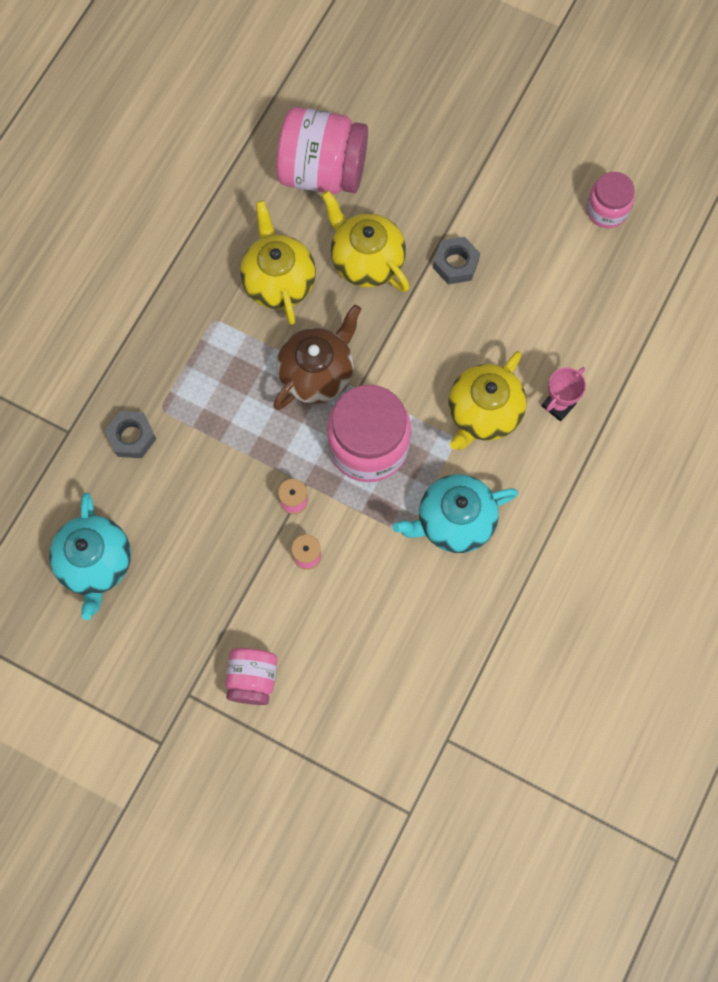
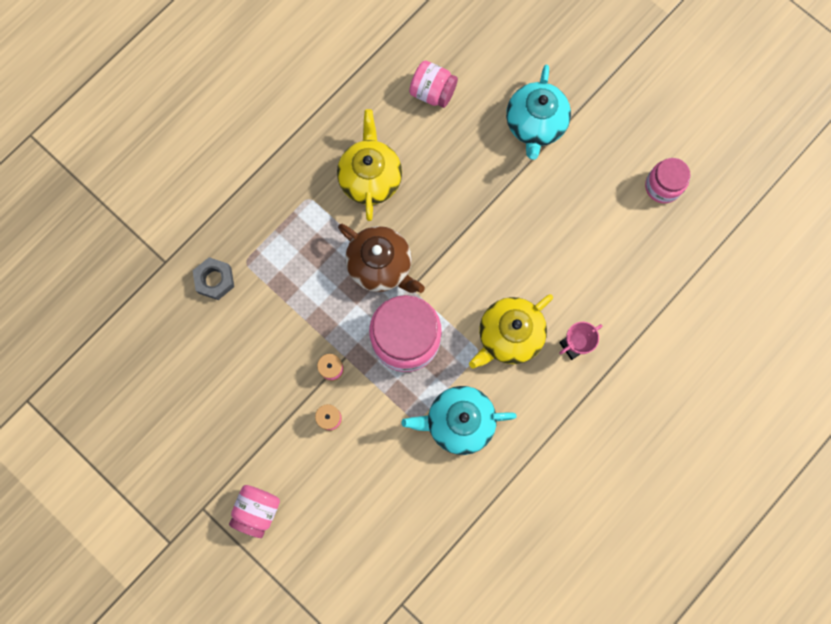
camera: 15 degrees right, 5 degrees up
(95, 563) = (157, 379): turquoise teapot -> turquoise teapot (535, 125)
(317, 373) = (380, 266): brown teapot -> brown teapot turned 75 degrees clockwise
(322, 171) = (432, 92): pink jar -> pink jar, size x0.56
(366, 260) = (448, 178): yellow teapot -> none
(455, 264) = (521, 201): grey nut -> none

